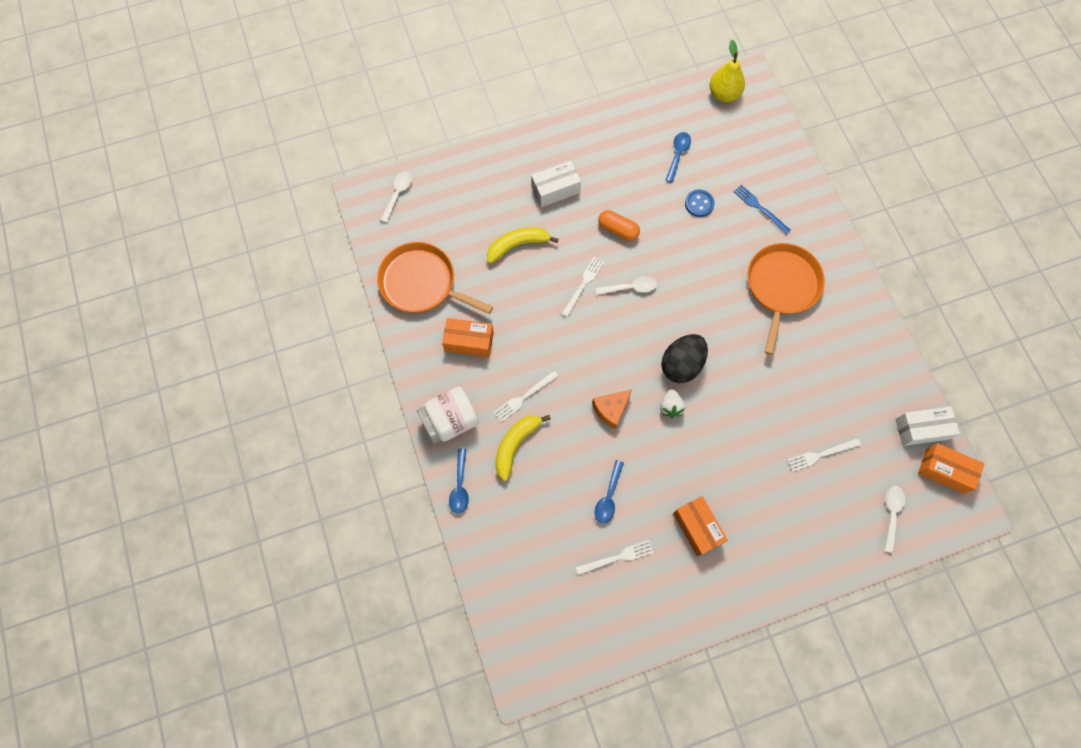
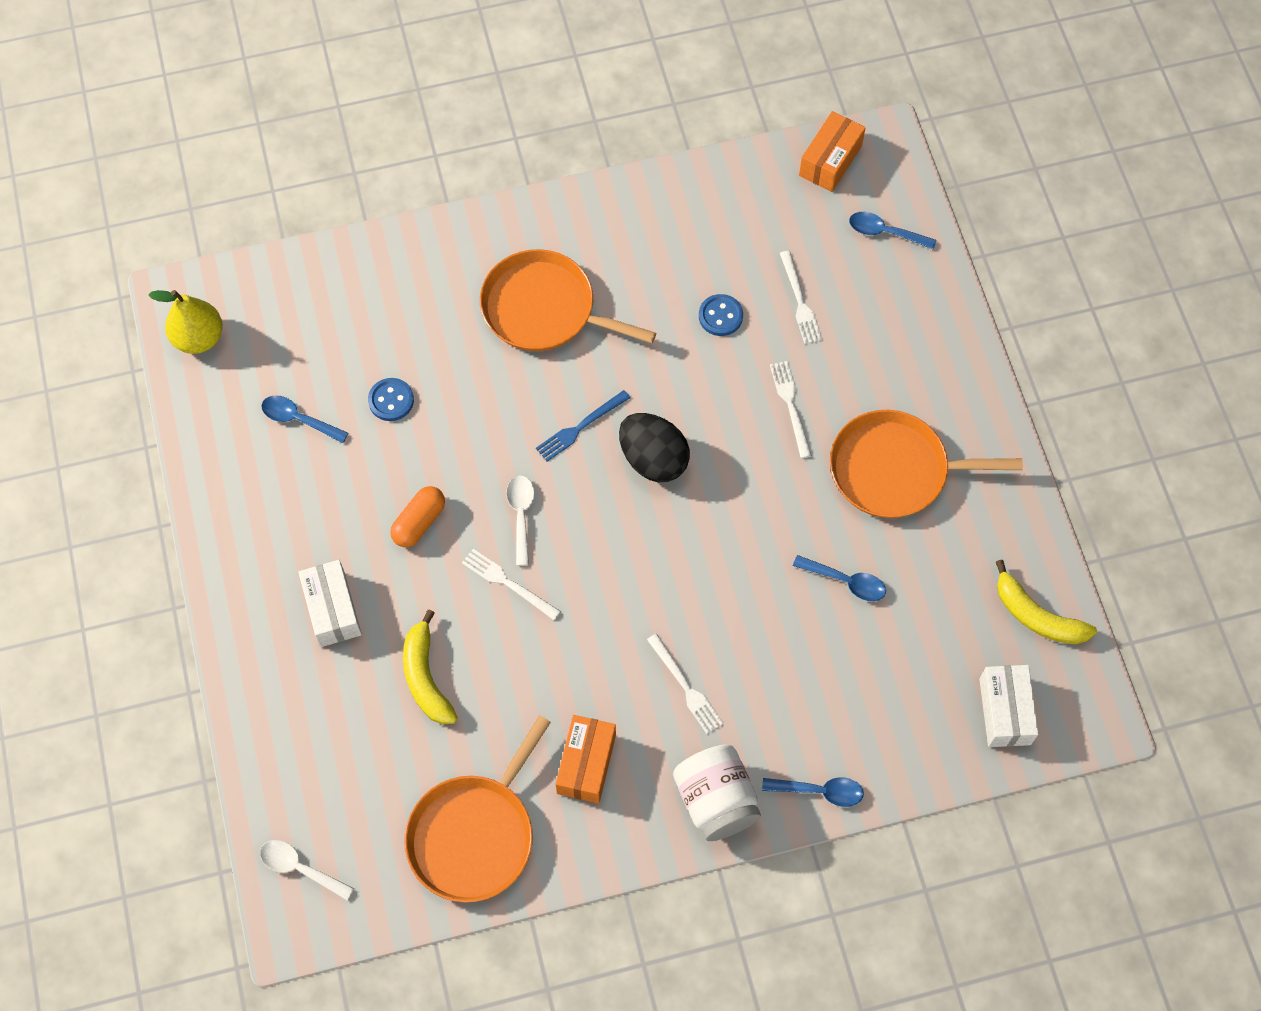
camera: 85 degrees left, 5 degrees down
(515, 445) = (761, 705): yellow banana -> yellow banana (1037, 616)
(611, 409) = (715, 564): orange cheese -> none
(617, 557) = (933, 579): white fork -> white fork (790, 406)
(670, 407) = (717, 482): white strawberry -> none
(697, 528) = (895, 470): orange box -> orange pan
(760, 208) = (411, 317): blue fork -> blue fork (580, 427)
(798, 401) = (720, 316): none -> blue button
(891, 514) = (885, 232): white spoon -> blue spoon
(921, 429) = (771, 176): white box -> white box (1004, 711)

